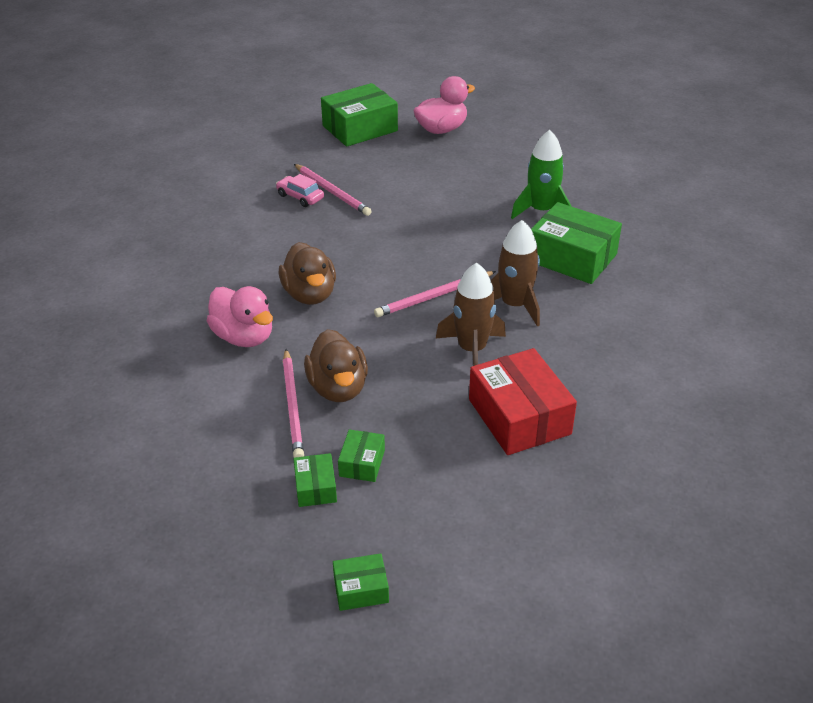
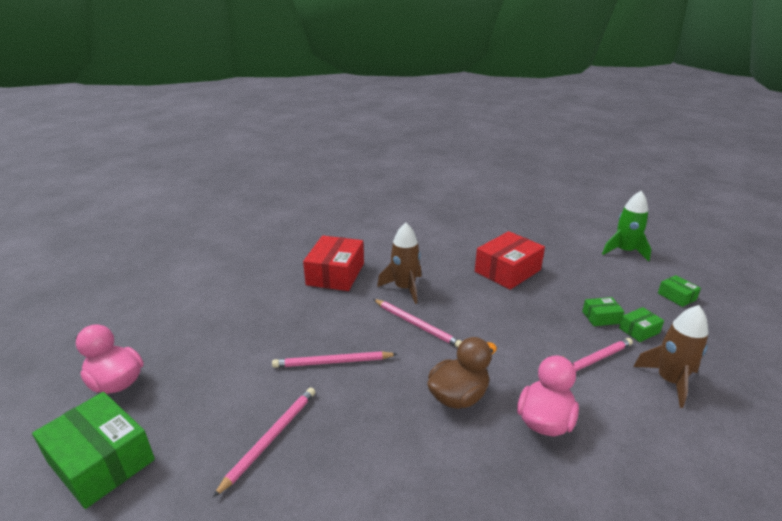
camera: 110 degrees left, 10 degrees down
(300, 197) = (288, 466): pink car -> none
(338, 388) = (551, 346): brown duck -> none
(404, 232) = (332, 362): none -> pink pencil
(472, 349) = (463, 297): brown rocket -> brown rocket (669, 381)
(541, 211) = (275, 295): green rocket -> green rocket (624, 251)
(572, 257) = (335, 274): green box -> red box

